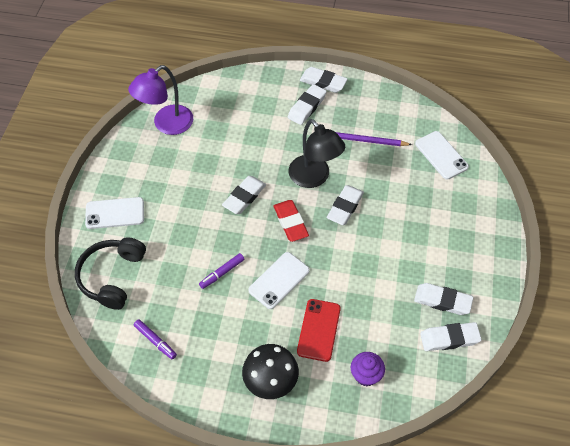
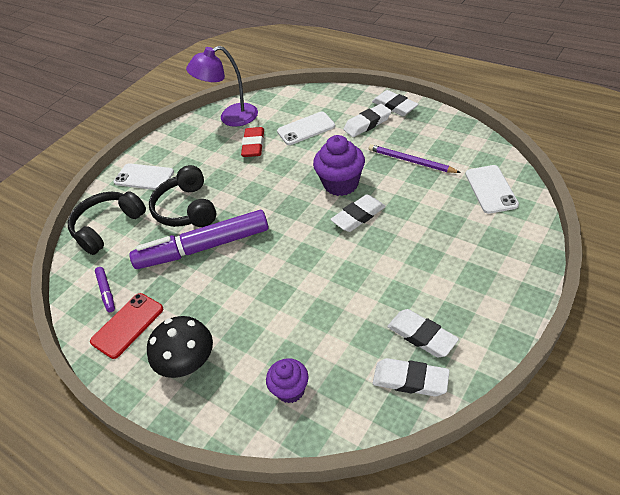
camera: 30 degrees right, 10 degrees down
(182, 237) = (187, 209): none -> black headphones
(222, 273) = (203, 247): purple marker -> purple marker, size x2.44
(244, 197) = (264, 187): white eraser -> none
(279, 280) = (253, 268): white phone -> white phone (306, 129)
(290, 222) = (295, 218): red eraser -> red eraser (253, 145)
(314, 178) = (341, 184): black lamp -> purple cupcake
(319, 330) = (266, 327): red phone -> red phone (127, 325)

